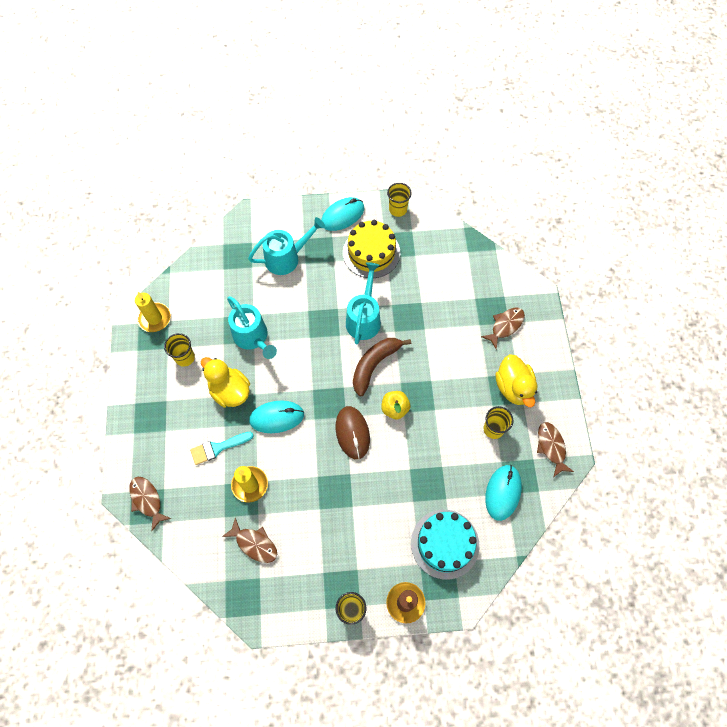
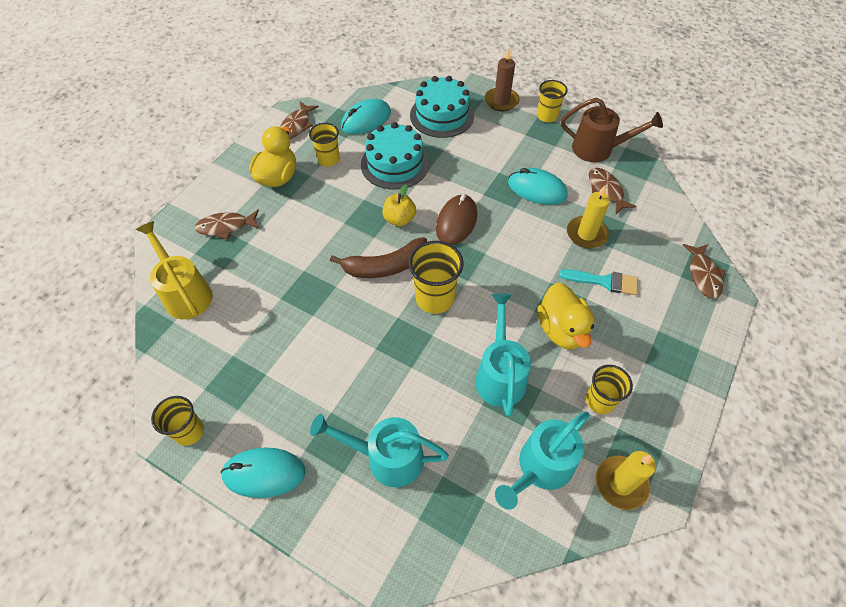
camera: 145 degrees left, 10 degrees down
(277, 417) = (524, 275): turquoise mouse -> turquoise mouse (537, 189)
(282, 594) = (599, 149): none -> brown watering can
(325, 362) = (435, 298): none -> yellow cup
(364, 318) = (355, 319): turquoise watering can -> turquoise watering can (540, 469)
(371, 253) = (277, 392): yellow cake -> none
(439, 459) = (395, 164): none -> turquoise cake
(480, 270) = (185, 293): none -> yellow watering can

